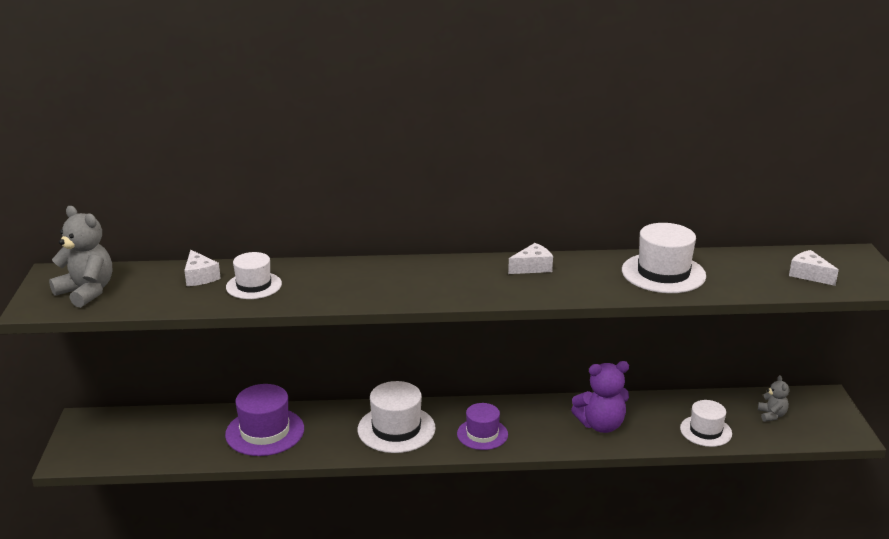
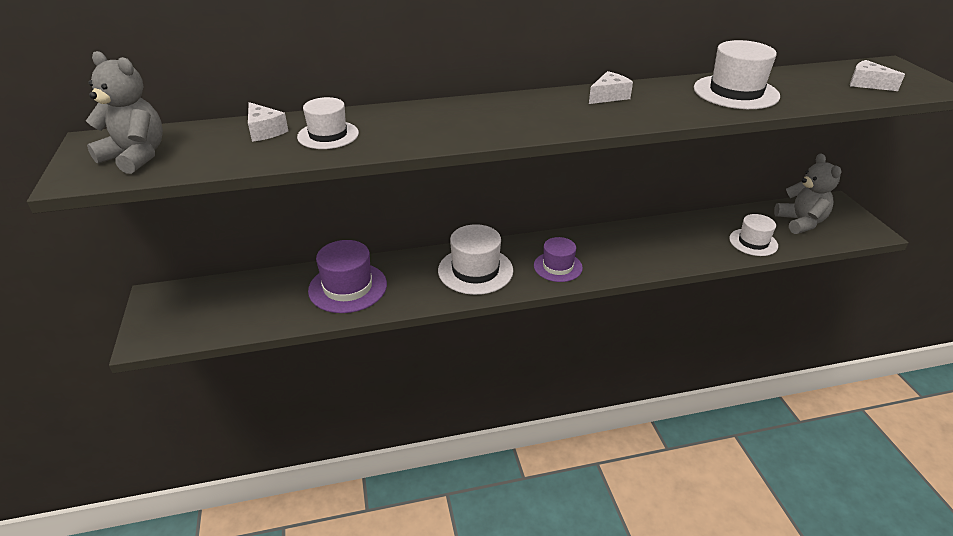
camera: 10 degrees left, 10 degrees up
(601, 425) = (660, 246): purple teddy bear -> none
(772, 415) = (800, 222): grey teddy bear -> grey teddy bear, size x1.84

